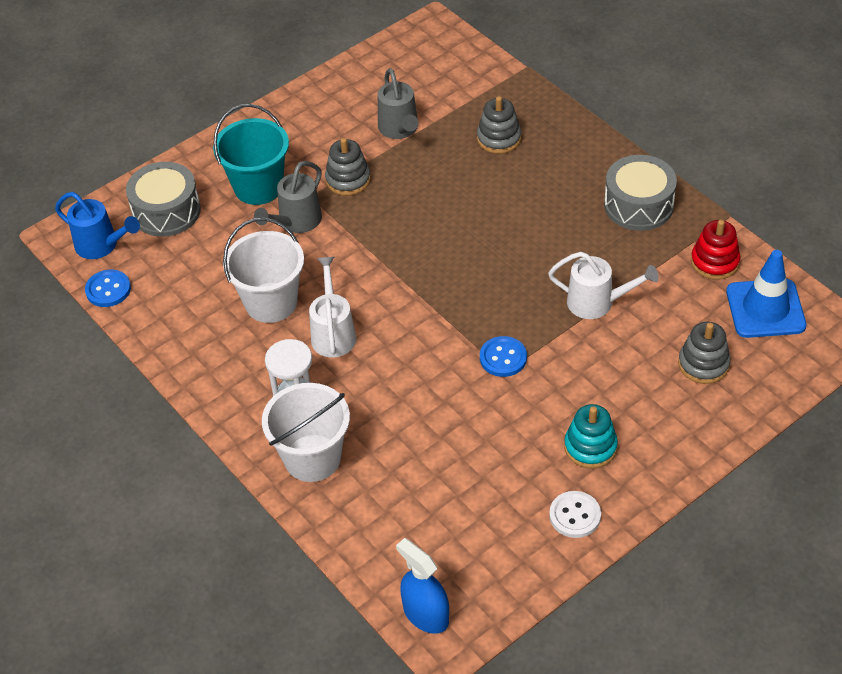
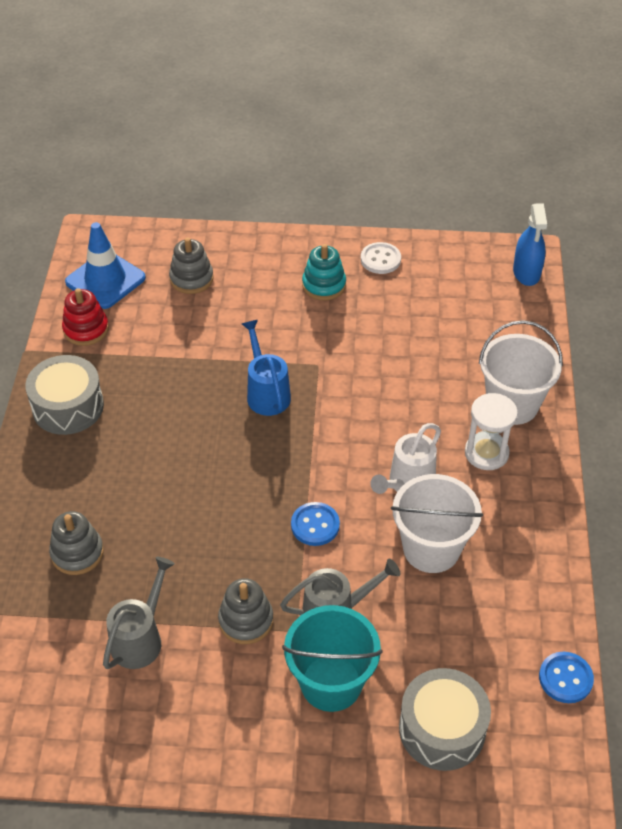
camera: 140 degrees left, 0 degrees up
(102, 246) = (537, 739): blue watering can -> blue watering can (266, 392)
(503, 358) = (308, 374): blue button -> blue button (315, 525)
(597, 303) = (198, 362): white watering can -> none

